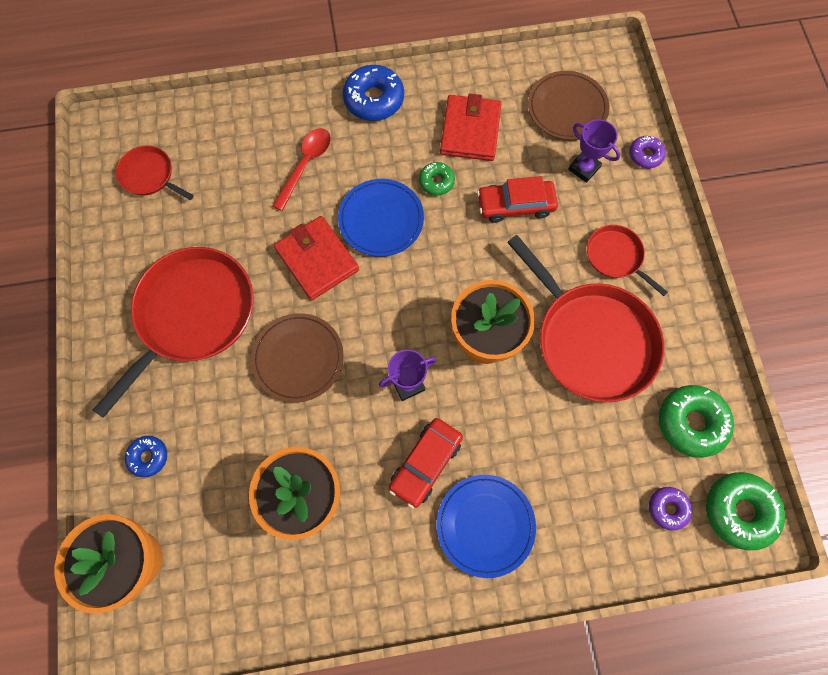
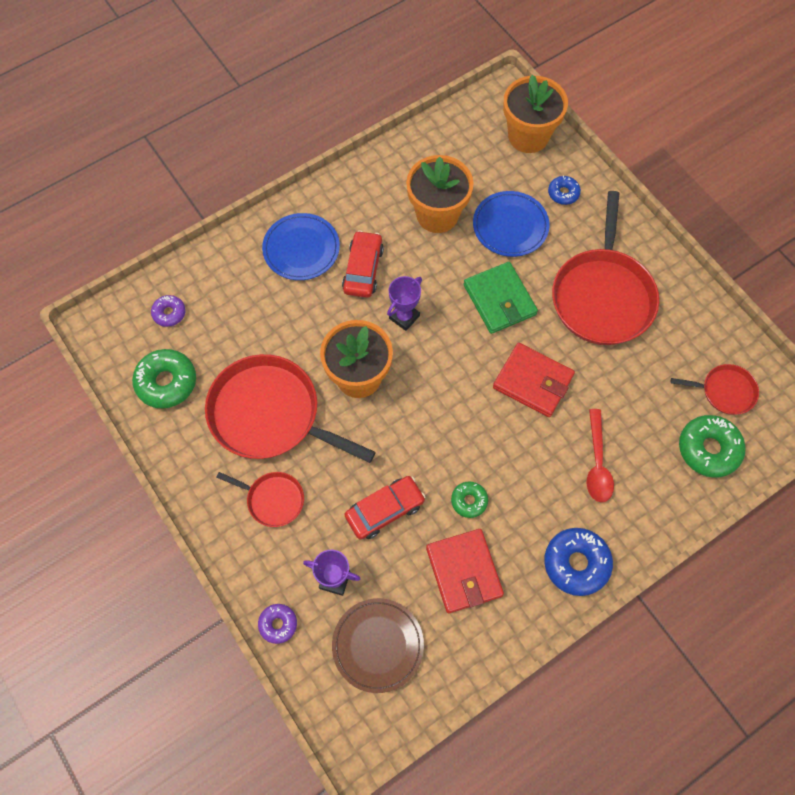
camera: 155 degrees right, 5 degrees down
(298, 358) = (499, 300): brown plate -> green wallet
(381, 219) = (499, 441): blue plate -> blue plate (510, 226)
(739, 511) = (113, 333): green donut -> green donut (708, 449)

